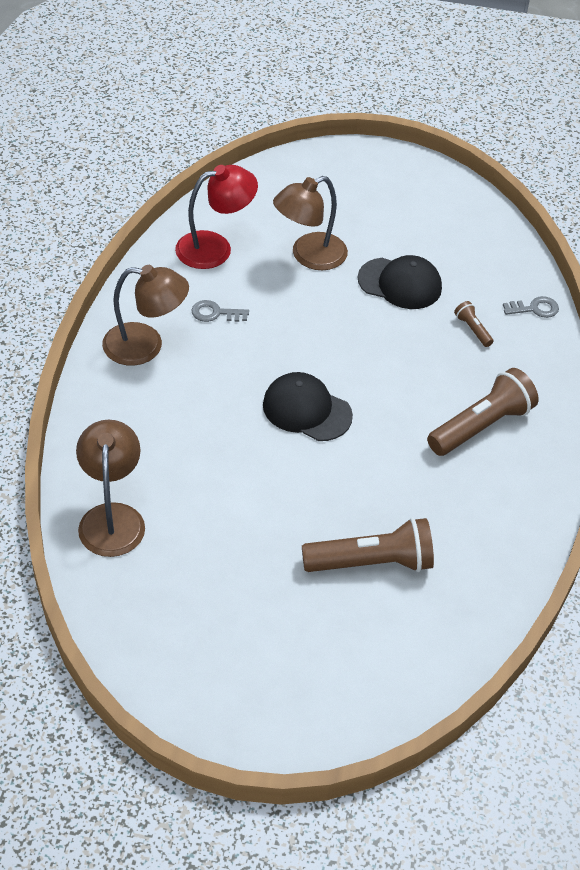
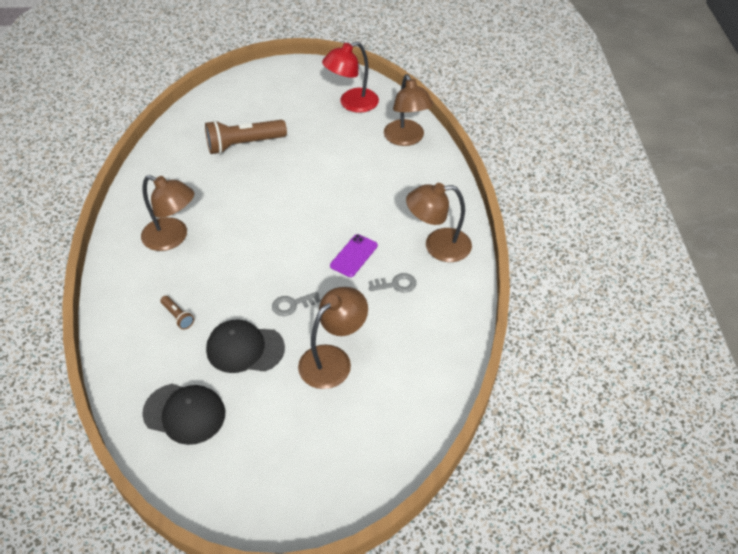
camera: 170 degrees right, 0 degrees up
(215, 248) = (420, 348): red lamp -> red lamp (352, 104)
(253, 356) = (354, 255): none -> purple phone
(306, 410) = (303, 224): black cap -> black cap (185, 413)
(481, 426) = (173, 238): brown flashlight -> brown lamp
(535, 309) = (120, 350): grey key -> grey key (292, 305)

